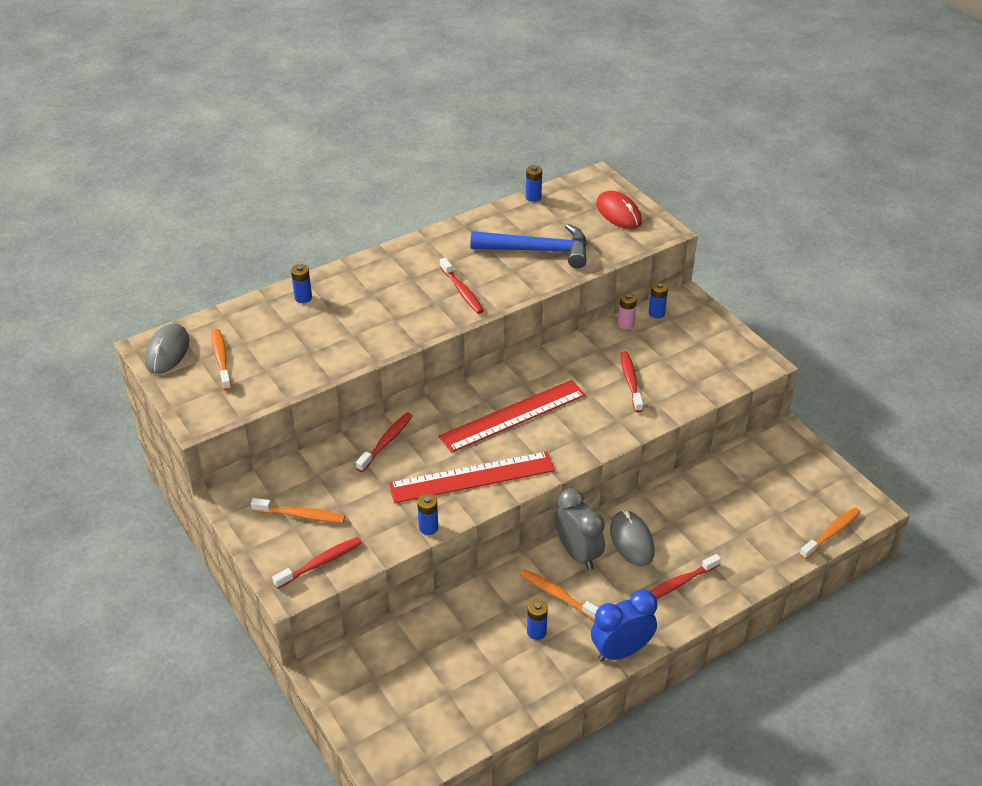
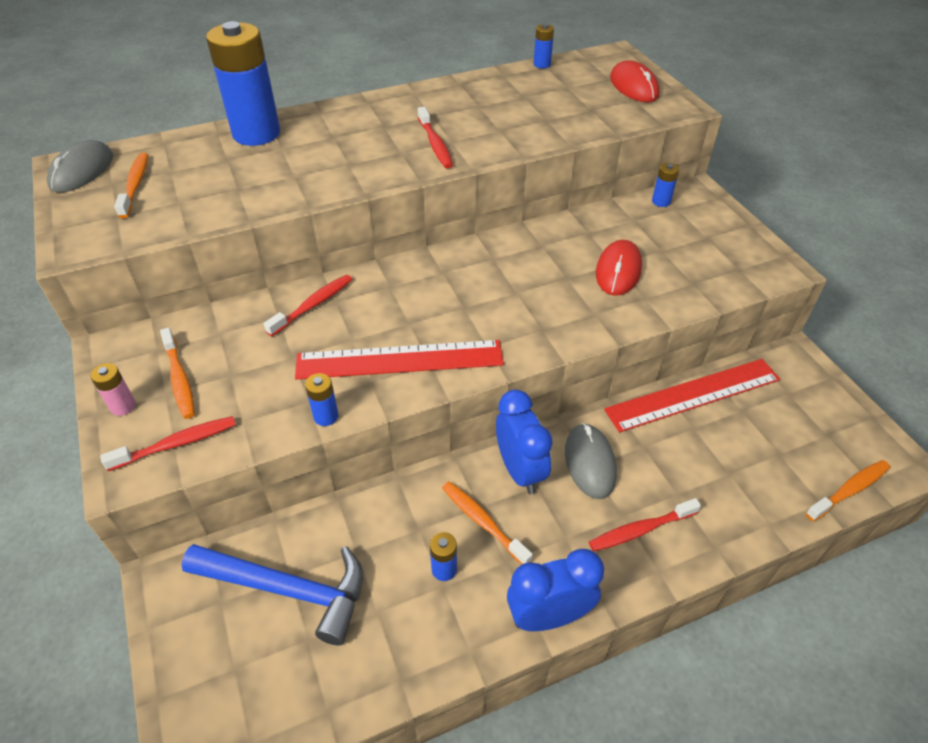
camera: 10 degrees right, 5 degrees up
(301, 515) = (180, 379): orange toothbrush -> orange toothbrush turned 45 degrees clockwise
(303, 298) = (256, 133): blue battery -> blue battery, size x2.41
(513, 416) = (469, 293): red ruler -> red ruler (693, 395)
(538, 250) = (534, 113): blue hammer -> blue hammer (288, 589)
(578, 554) = (520, 470): grey clock -> blue clock
(626, 324) = (623, 209): pink battery -> pink battery (123, 406)
(630, 381) = (618, 271): red toothbrush -> red mouse

